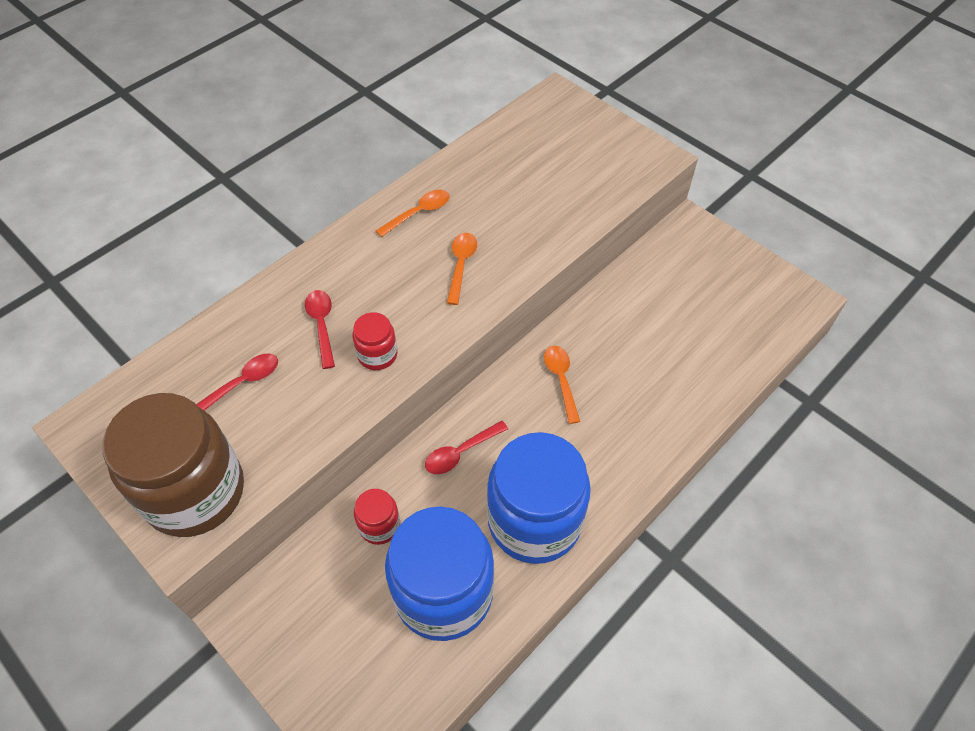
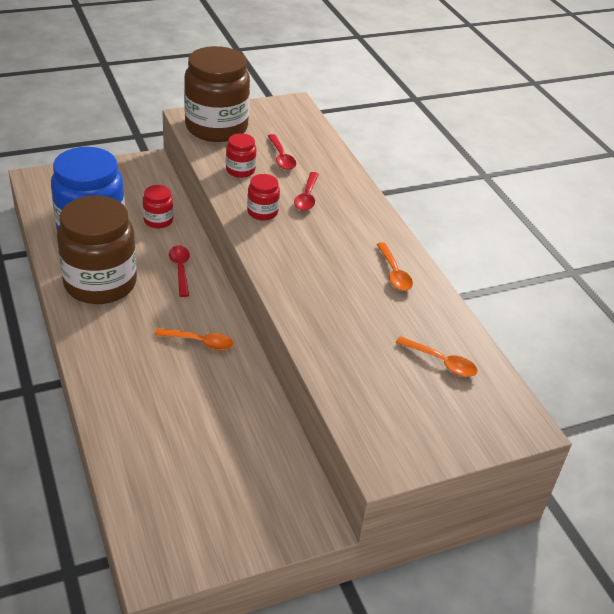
camera: 110 degrees right, 15 degrees down
(297, 414) = (240, 170): none -> red jar
(322, 325) = (307, 197): red spoon -> red spoon turned 90 degrees clockwise
(461, 265) = (320, 276): orange spoon -> orange spoon (441, 362)
(534, 521) = (100, 283): blue jar -> brown jar

